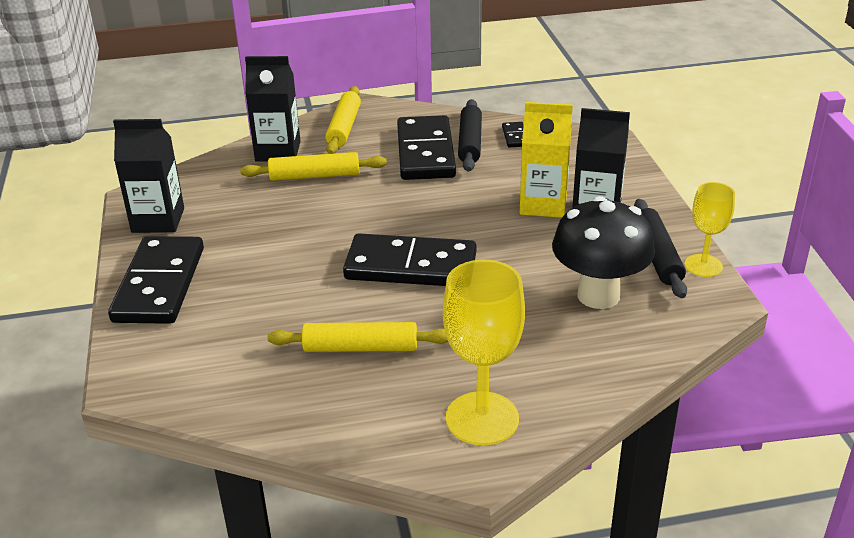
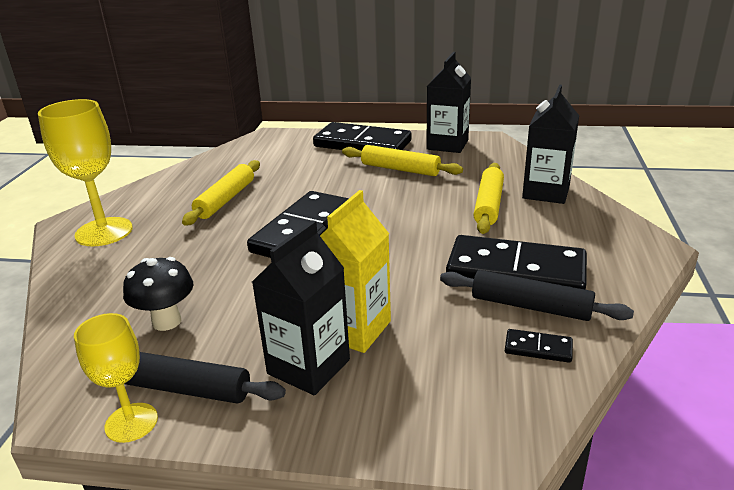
camera: 110 degrees right, 5 degrees down
(344, 128) = (592, 229): yellow rolling pin -> yellow rolling pin (400, 169)
(598, 295) = (166, 321): black mushroom -> black mushroom, size x0.62

